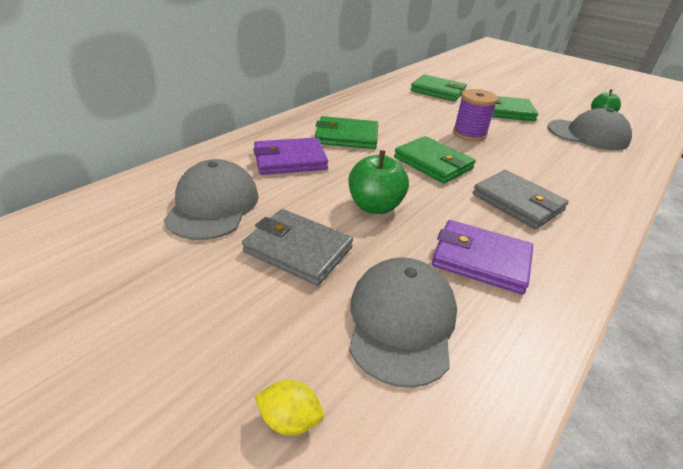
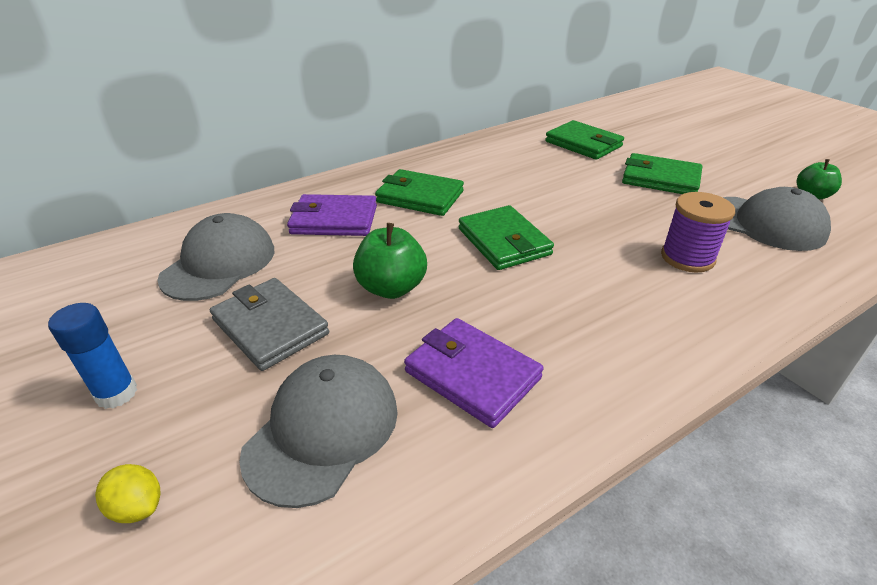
camera: 20 degrees right, 0 degrees up
(196, 329) = (116, 393): none -> blue glue stick
(469, 134) = (583, 207): purple spool -> purple spool (687, 258)
(517, 202) = (579, 308): grey wallet -> none

